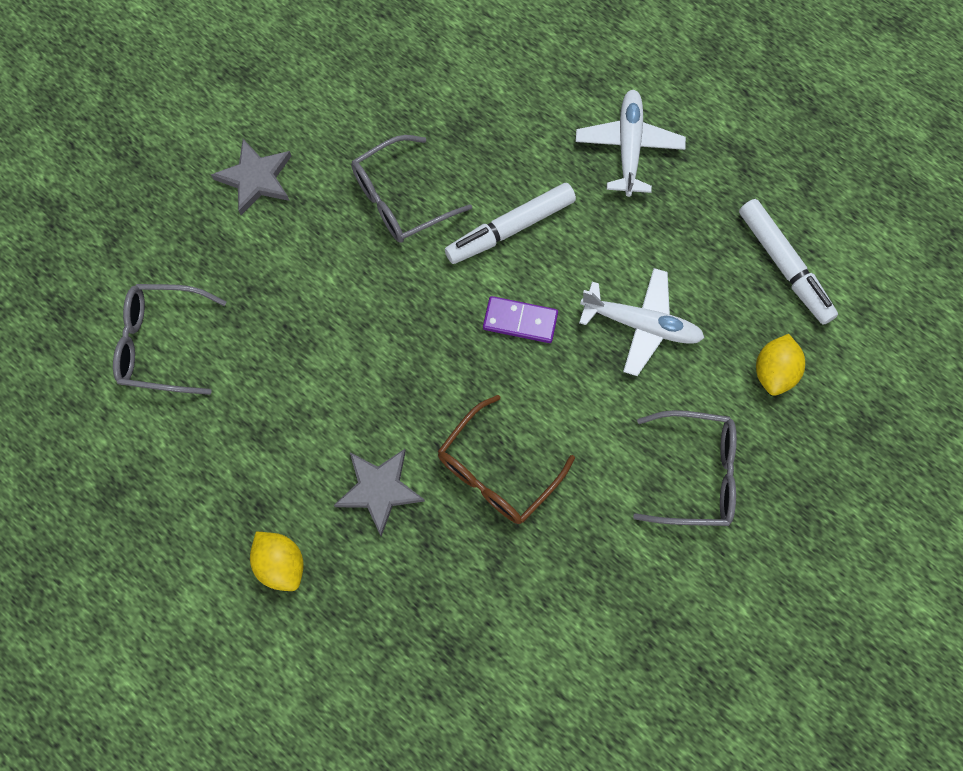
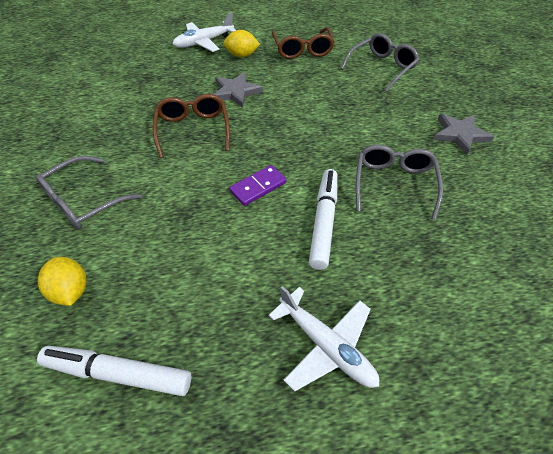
camera: 130 degrees right, 20 degrees down
(194, 486) = (302, 50): none -> brown glasses
(641, 325) = (188, 242): white plane -> white plane (203, 42)

